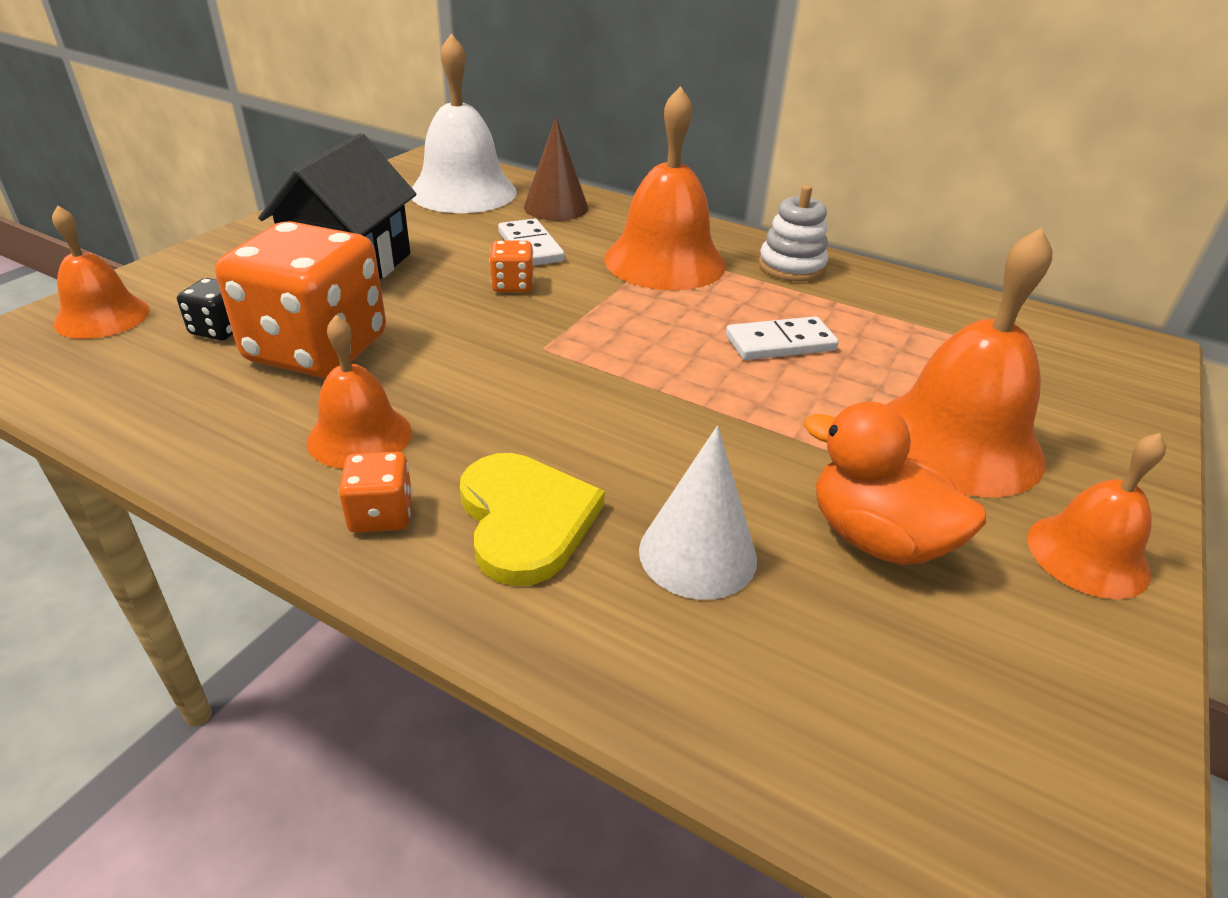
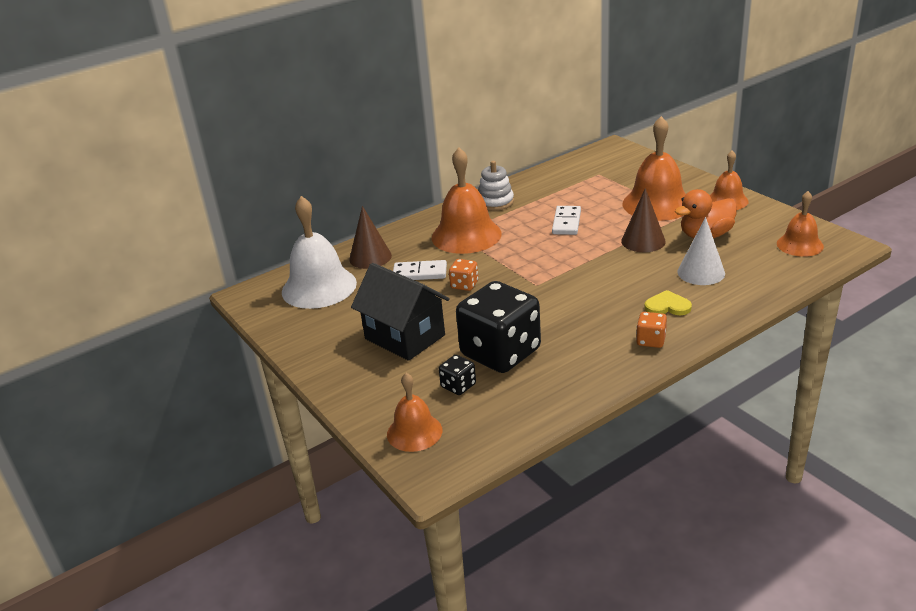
camera: 60 degrees left, 5 degrees down
(317, 349) = (500, 352): orange dice -> black dice
(359, 436) = (590, 343): orange bell -> orange bell (800, 245)
(525, 519) = (667, 306): yellow heart -> yellow heart, size x0.63
(779, 445) = (643, 241): none -> brown cone

